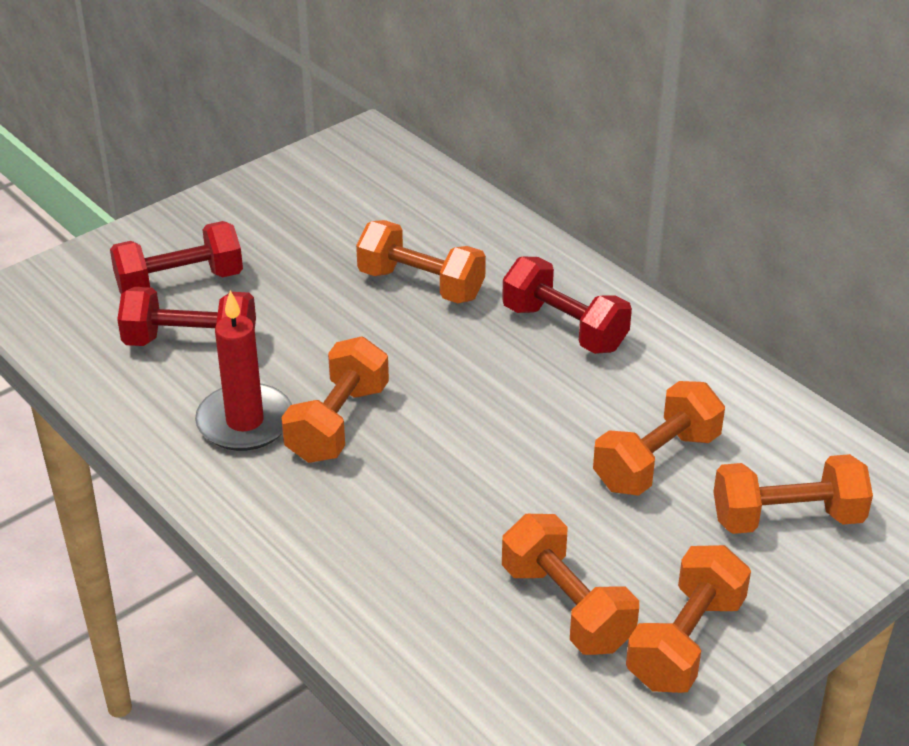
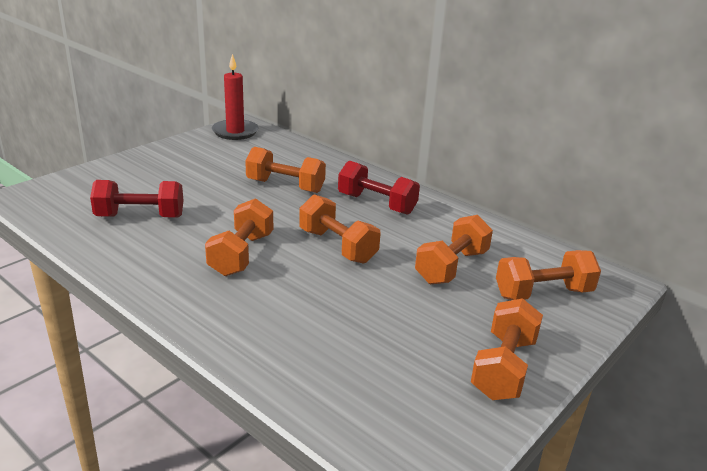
camera: 10 degrees left, 10 degrees down
(180, 283) = (132, 188): red dumbbell -> none
(245, 422) = (178, 256): red candle -> red candle (235, 132)
(566, 607) = (416, 351): orange dumbbell -> orange dumbbell (337, 246)

